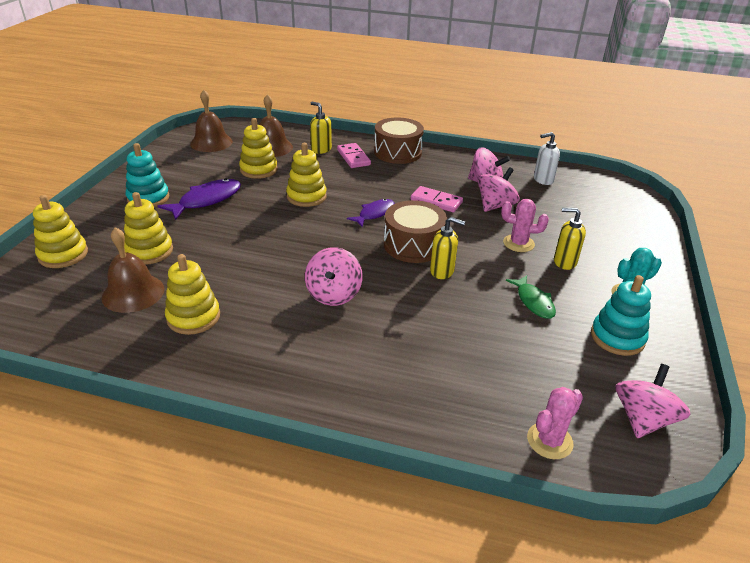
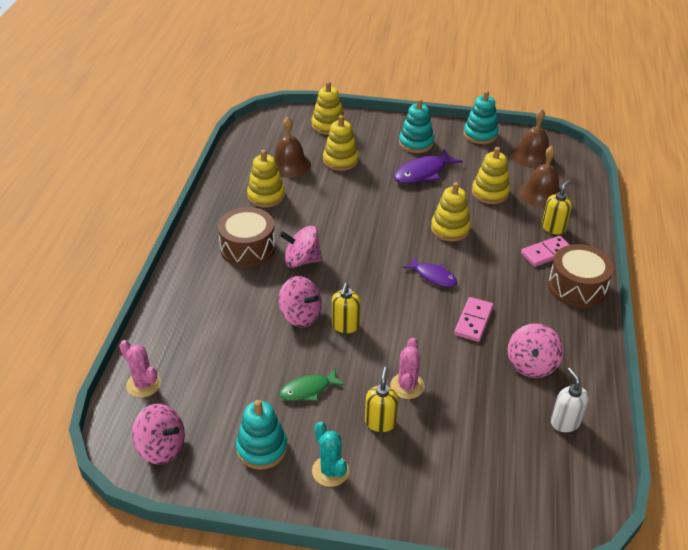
camera: 85 degrees right, 5 degrees up
(158, 161) = (480, 134): none -> turquoise stacking toy
(206, 200) = (423, 173): purple fish -> purple fish turned 105 degrees clockwise
(413, 245) = (385, 305): brown drum -> brown drum (247, 248)
(495, 205) = (481, 370): pink spinning top -> pink spinning top (300, 316)

